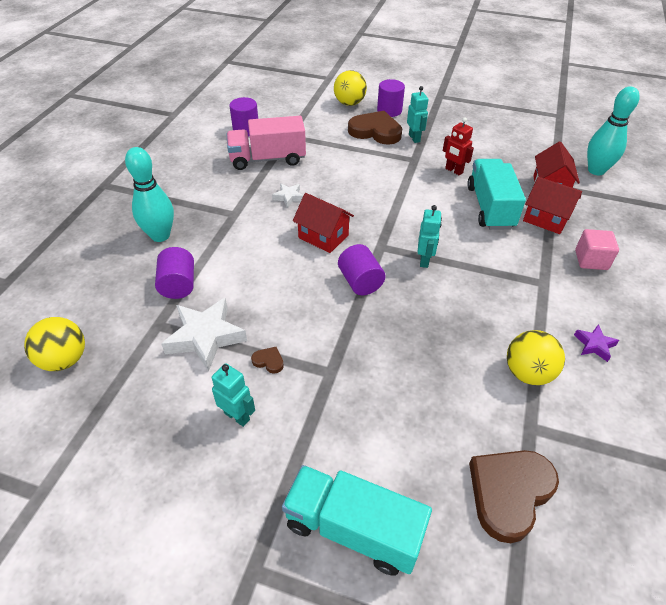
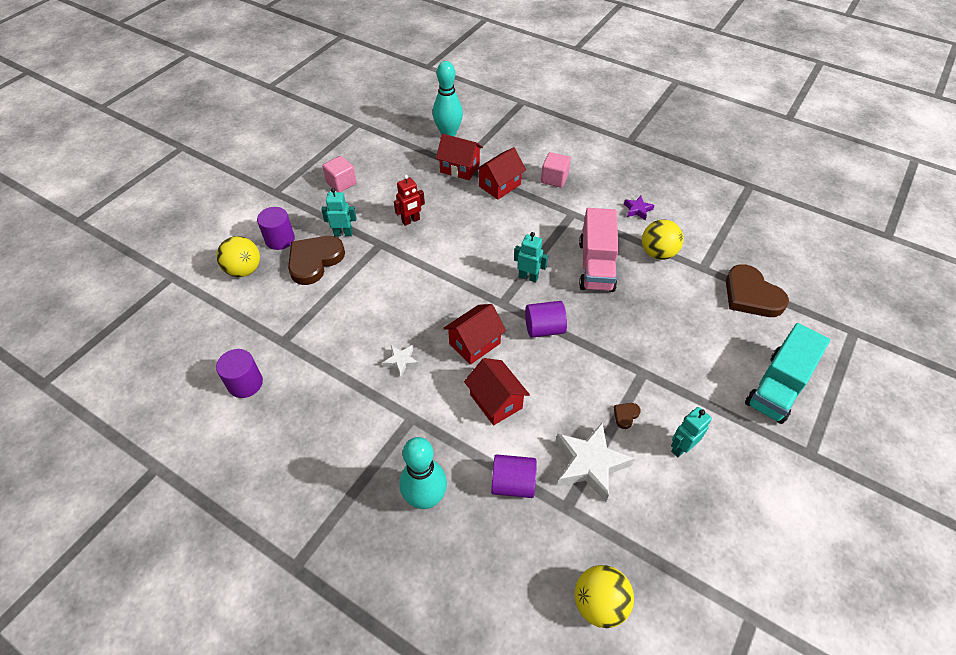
camera: 75 degrees left, 5 degrees up
(262, 260) = (495, 401): none -> red house
(267, 159) = (321, 370): pink truck -> pink truck (596, 265)
(474, 124) = (341, 183): none -> pink cube
(490, 207) = (473, 213): turquoise truck -> none

